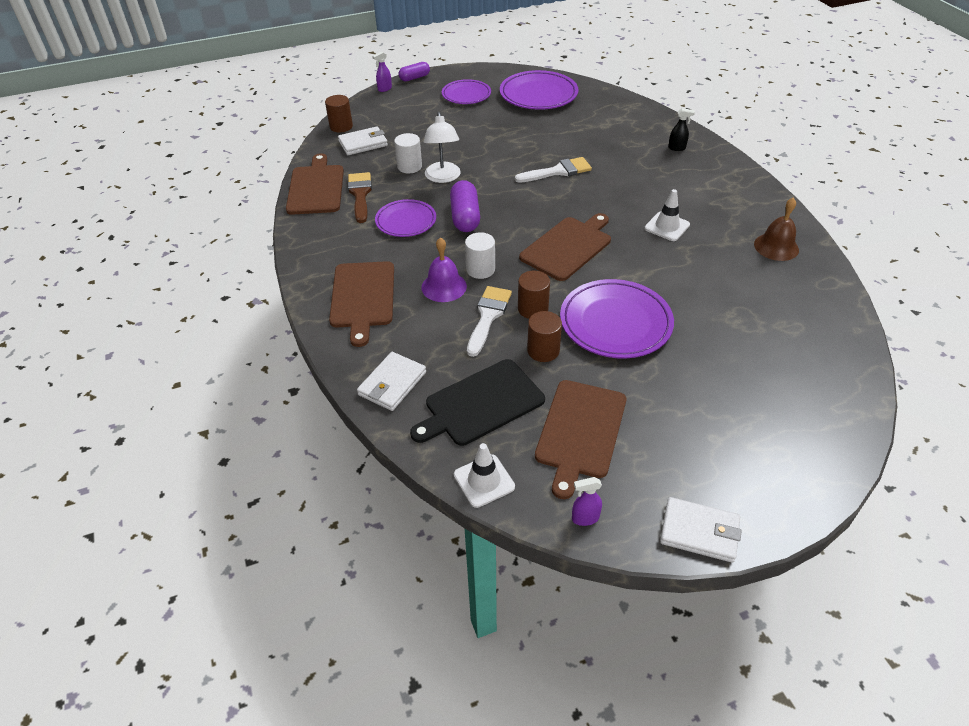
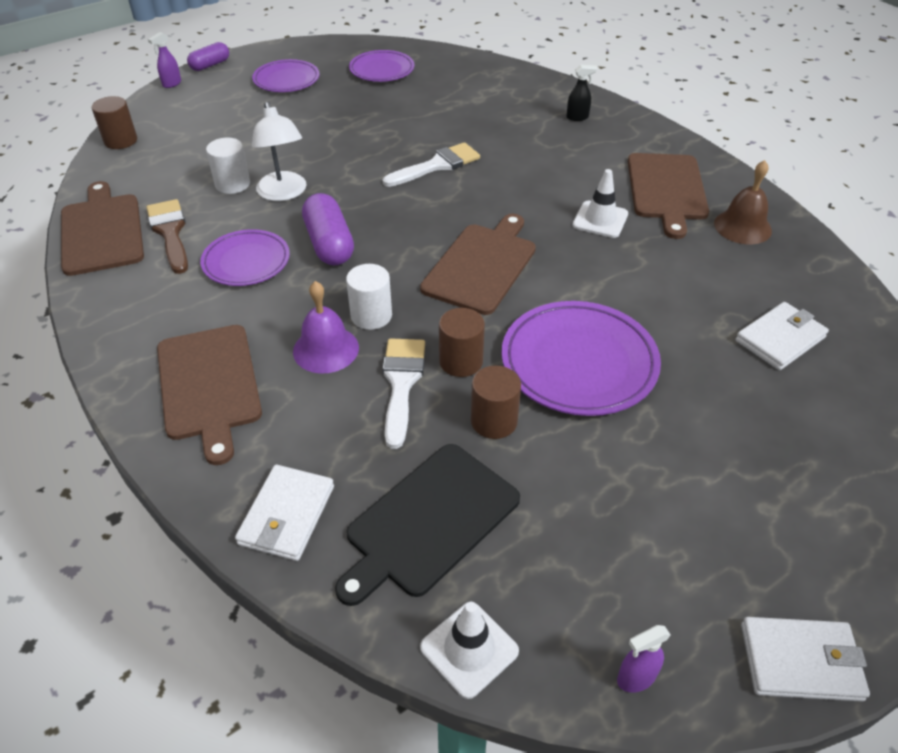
camera: 15 degrees left, 0 degrees up
(363, 143) = (158, 160): white wallet -> white wallet (780, 339)
(538, 95) = (382, 70): purple plate -> purple plate, size x0.63
(580, 432) = (584, 537): brown cutting board -> brown cutting board (666, 190)

